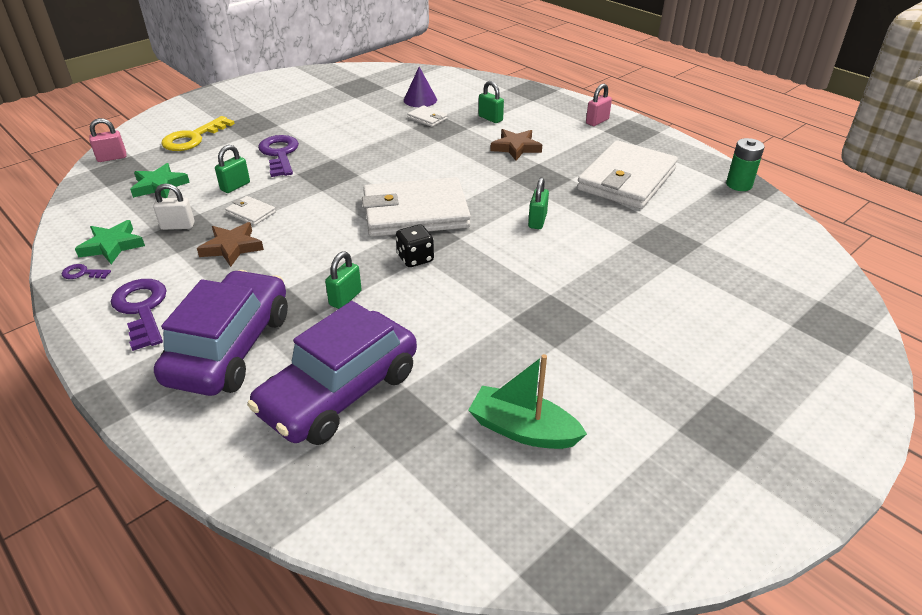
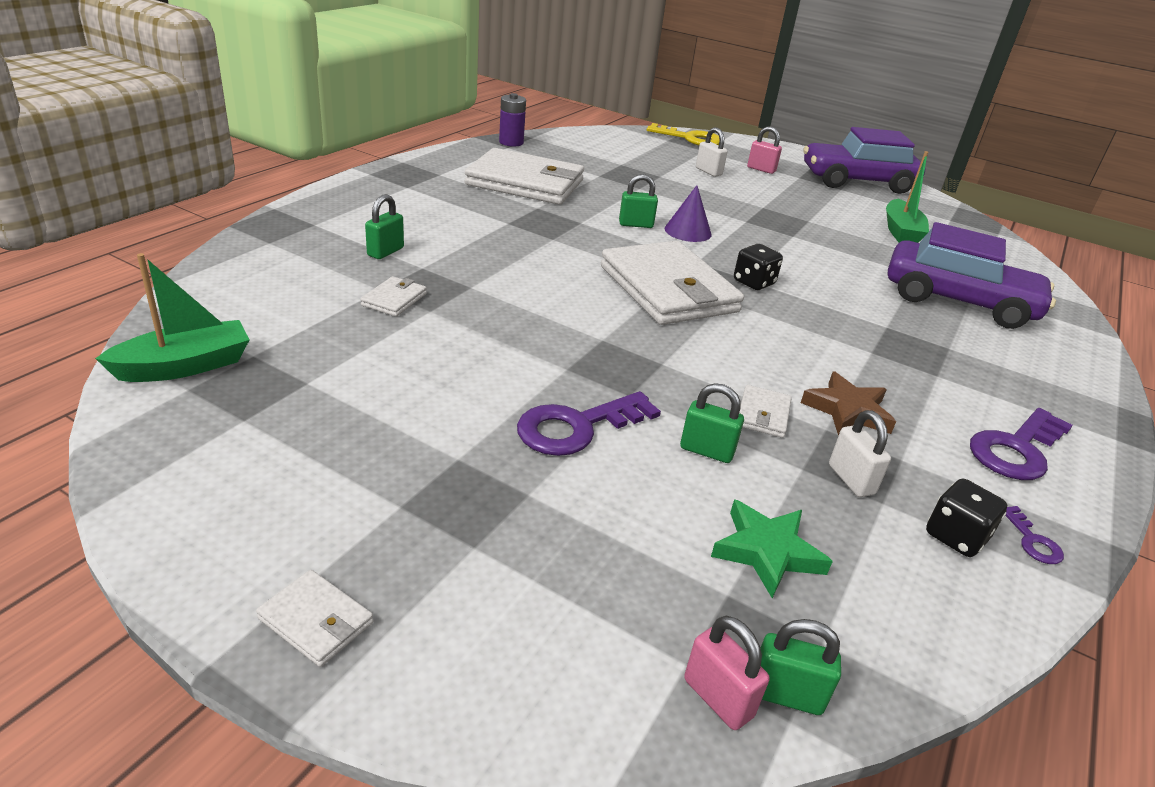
camera: 110 degrees left, 5 degrees down
(112, 246) = (955, 536): green star -> black dice
(193, 138) = (562, 575): yellow key -> yellow key (690, 138)
(214, 97) = (316, 621): none -> white wallet
(230, 348) = (986, 368): purple car -> purple car (857, 182)
(345, 298) = (851, 314): green padlock -> green padlock (785, 694)
(380, 75) = (185, 366): none -> green boat
(420, 100) = (317, 311): purple cone -> purple cone (687, 231)
(516, 147) = (473, 235): brown star -> none
(597, 121) = (382, 189): pink padlock -> pink padlock (761, 169)
(702, 306) = (708, 172): none -> white padlock
(739, 185) = (511, 142): green battery -> purple battery

